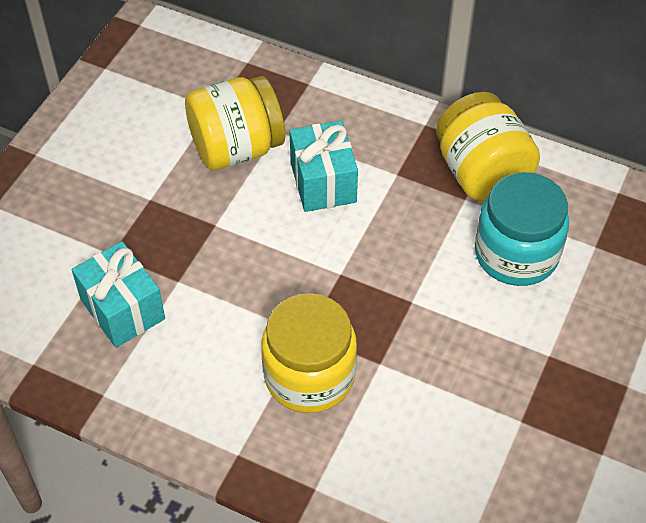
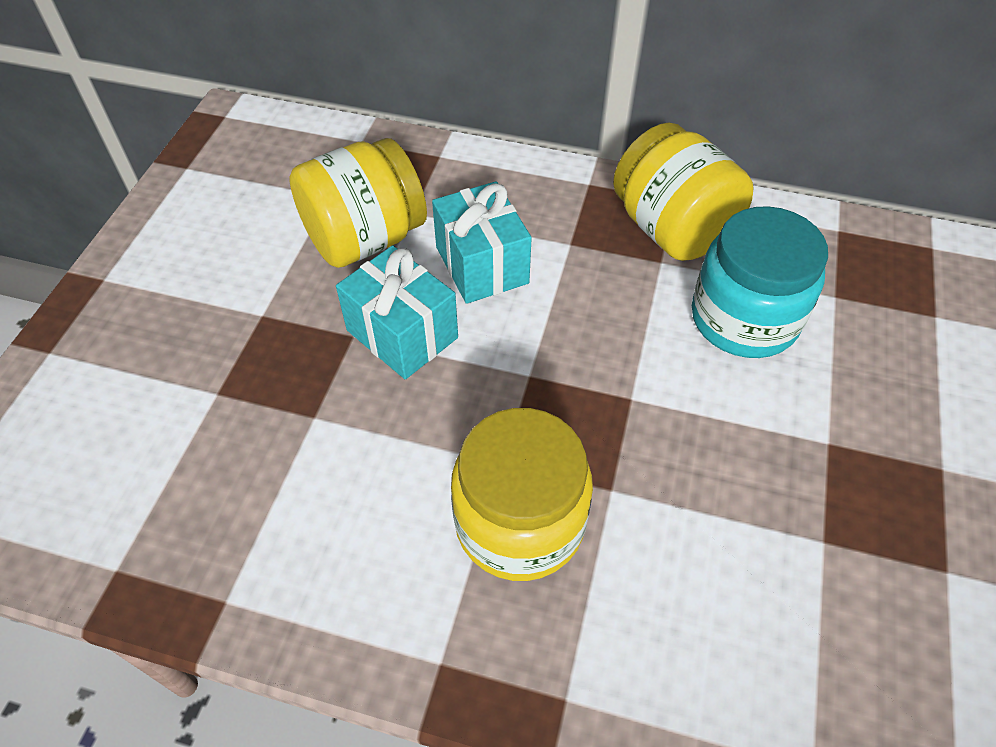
camera: 10 degrees left, 0 degrees up
(122, 309) = (241, 468): turquoise gift -> turquoise gift (402, 334)

